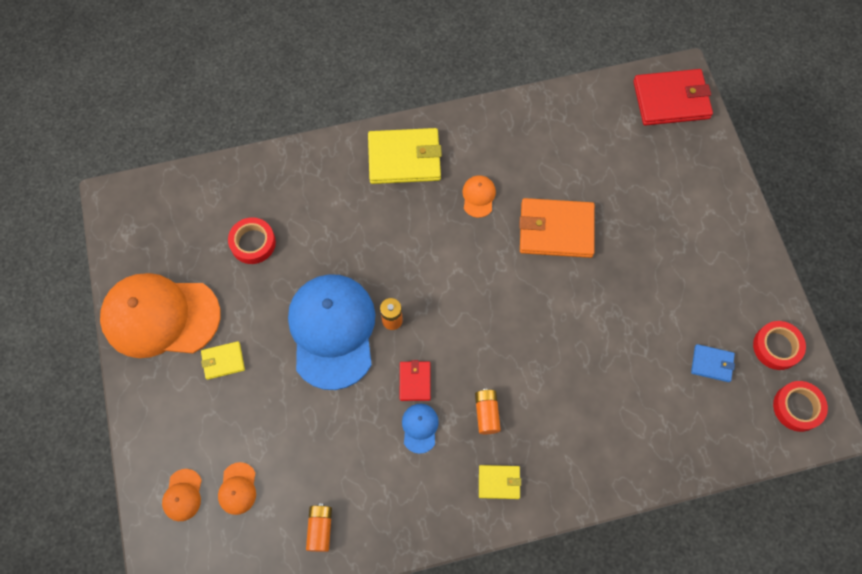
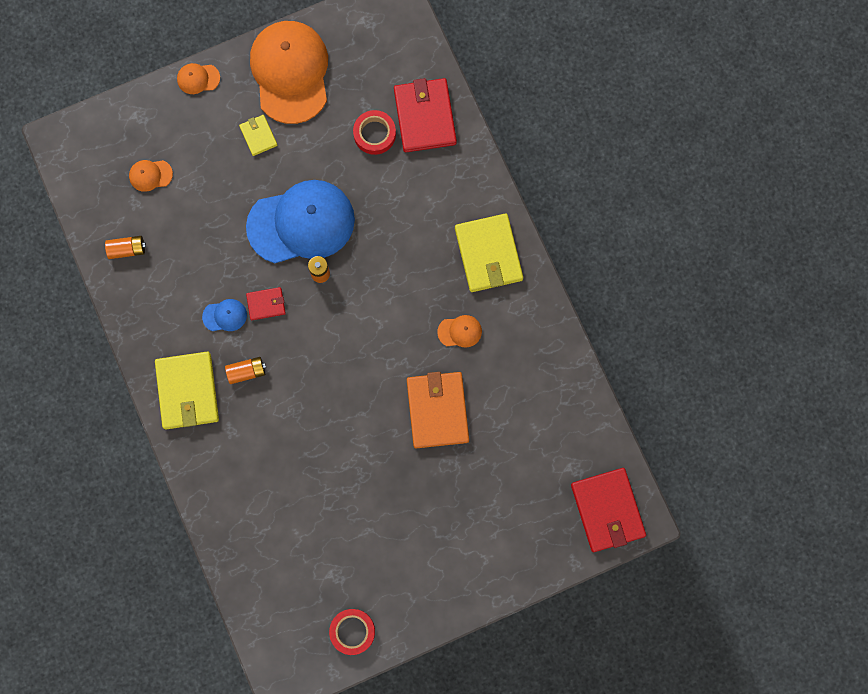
camera: 80 degrees right, 10 degrees up
(183, 495) = (138, 132): orange cap -> orange cap (198, 78)
(247, 193) = (424, 116): none -> red wallet
(499, 482) = (187, 391): yellow wallet -> yellow wallet, size x1.98
(712, 364) = (326, 571): blue wallet -> none
(797, 407) = (296, 653): red tape -> none

